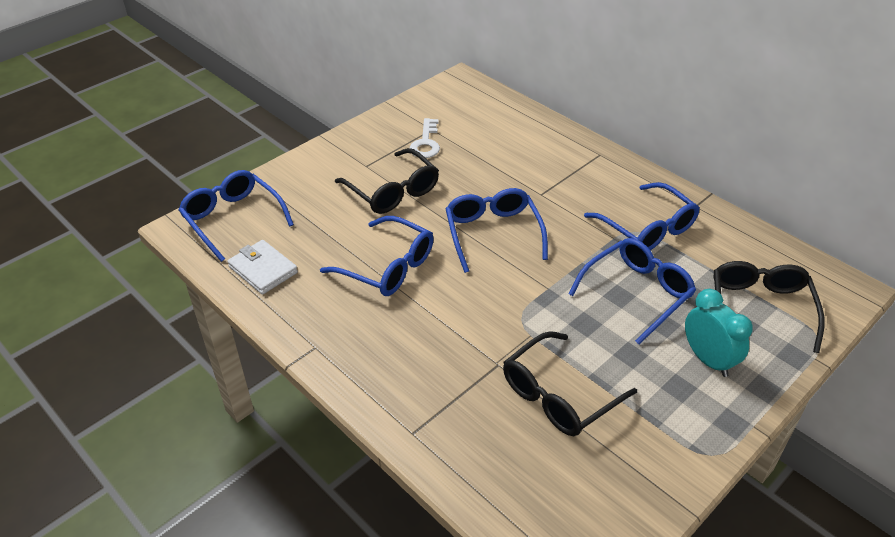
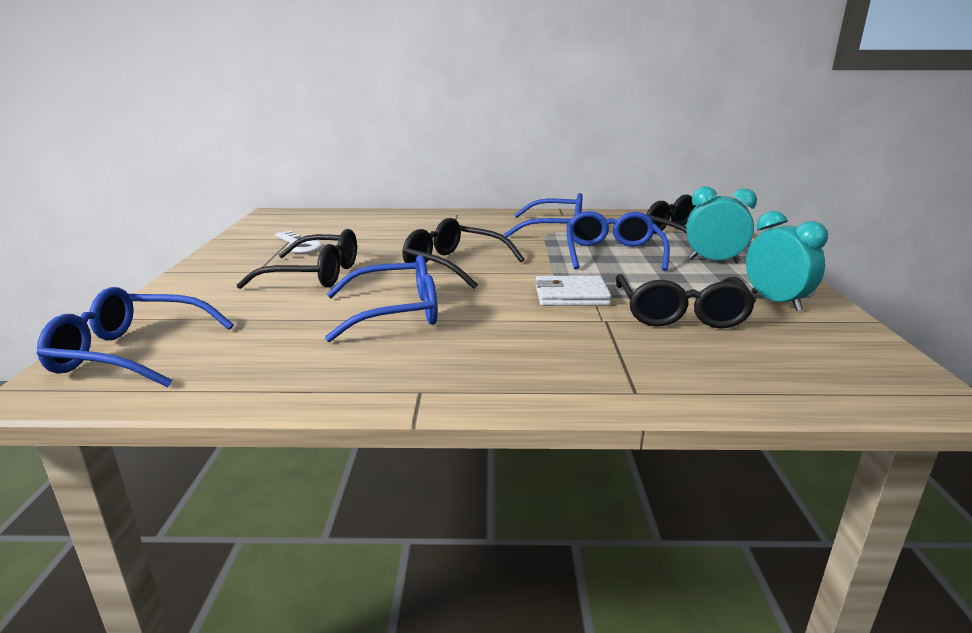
camera: 45 degrees left, 20 degrees down
(263, 270) = (245, 370): white wallet -> white wallet (571, 296)
(493, 233) = (454, 265): blue glasses -> black glasses
(656, 437) = (775, 302): none -> turquoise clock

